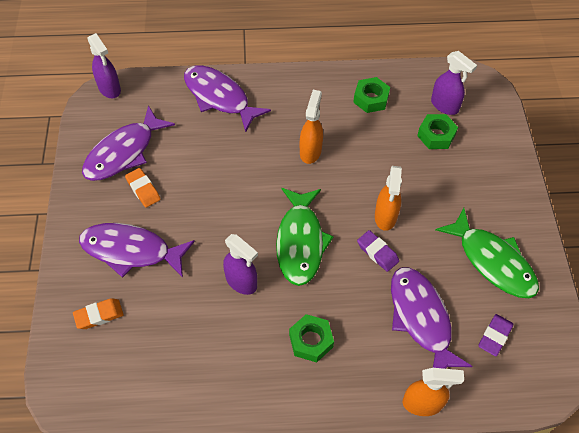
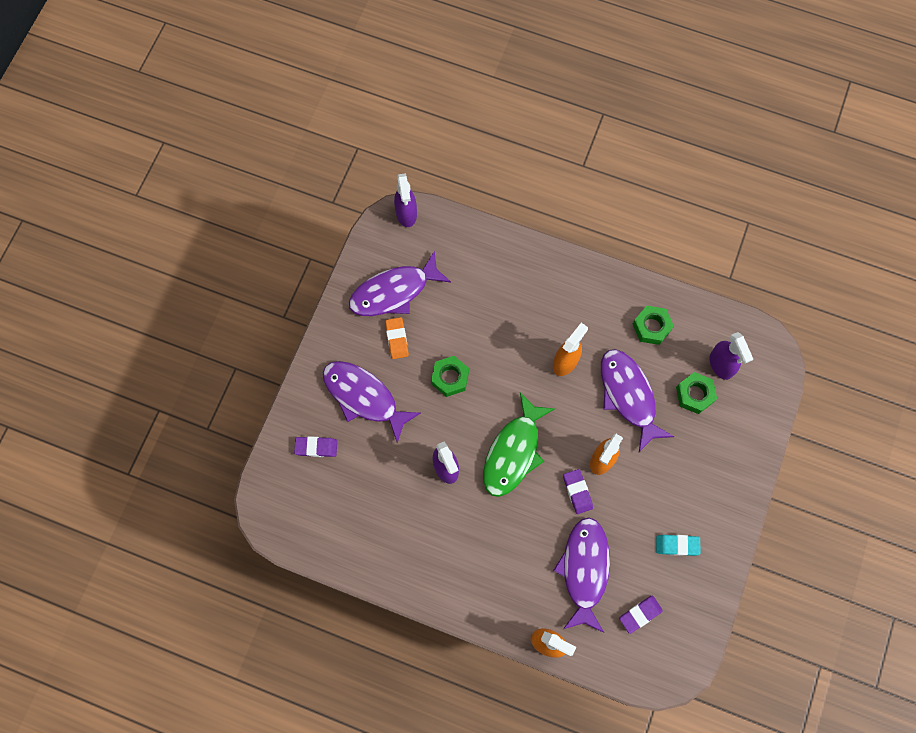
camera: 25 degrees right, 15 degrees up
(99, 315) = (316, 447): orange eraser -> purple eraser
(219, 97) = (506, 266): purple fish -> purple fish (628, 396)
(311, 341) = (481, 548): green nut -> green nut (450, 378)
(492, 261) = (677, 545): green fish -> turquoise eraser

